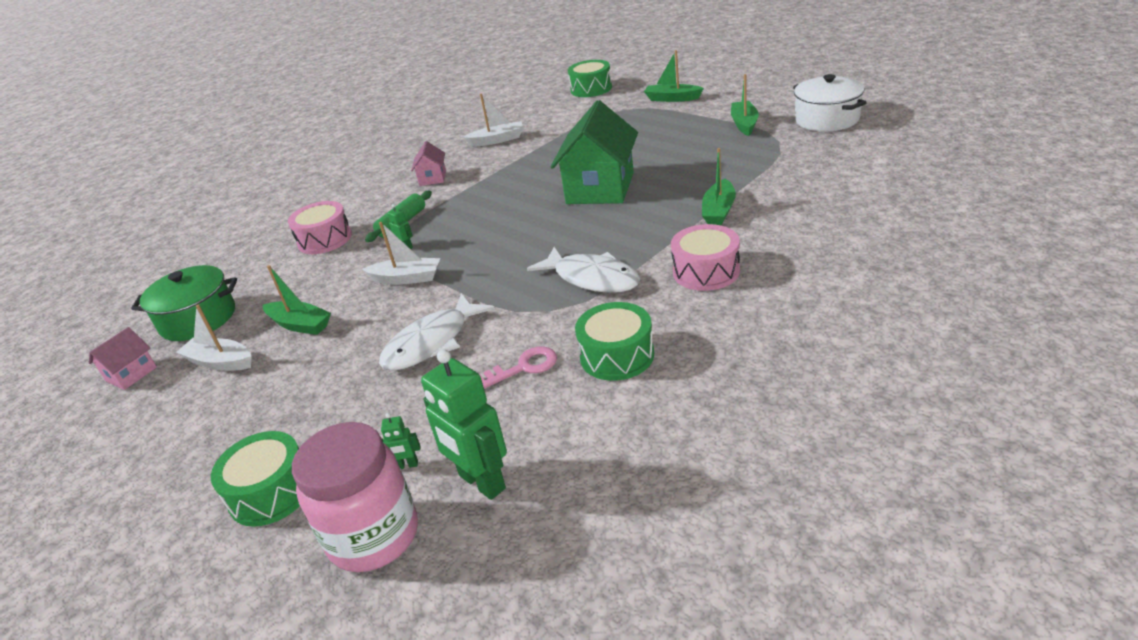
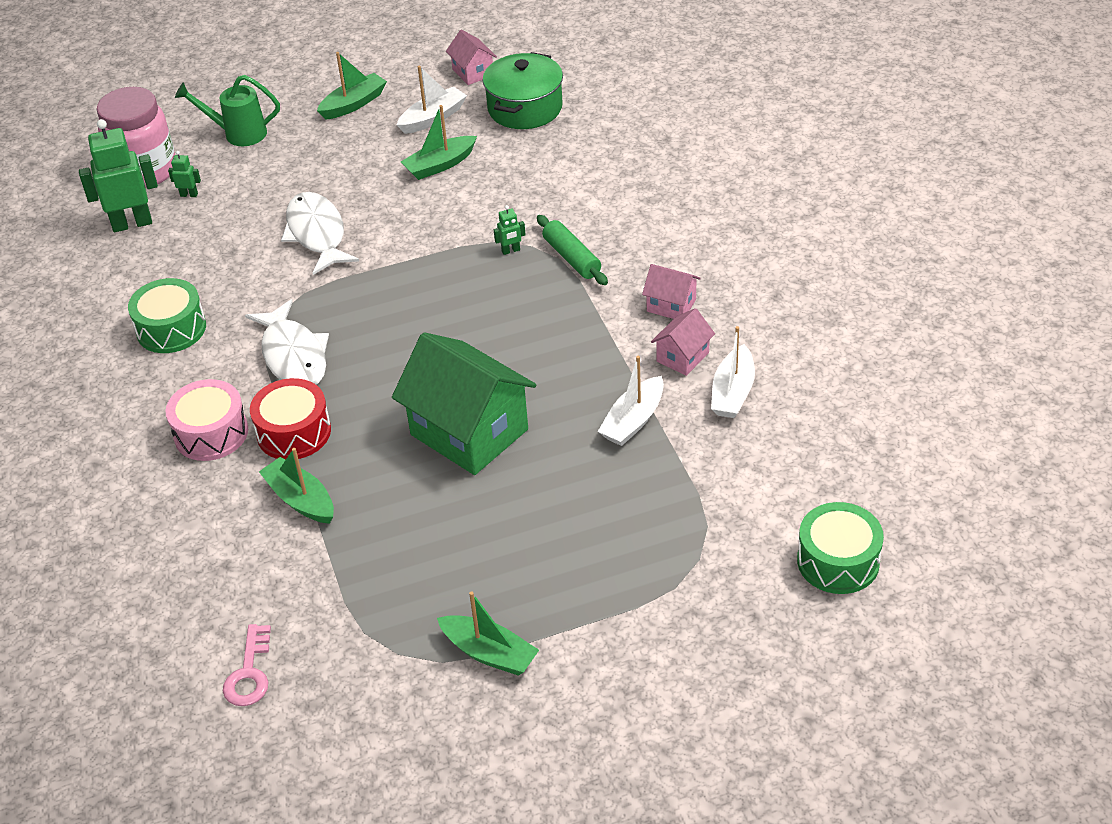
camera: 115 degrees right, 10 degrees up
(271, 492) = (238, 134): green drum -> green watering can
(325, 239) = (600, 198): pink drum -> none
(407, 278) = (444, 239): white boat -> white boat (633, 421)
(407, 465) = (189, 195): green robot -> green robot turned 75 degrees clockwise
(478, 160) = (682, 357): none -> pink house
(523, 367) = (221, 275): pink key -> pink key (249, 673)
(592, 278) = (294, 356): white fish -> white fish turned 90 degrees counterclockwise
(666, 241) = (294, 432): none -> red drum
(672, 99) = (678, 631): green boat -> green boat (353, 104)
(827, 119) = (398, 746): white pot -> none

